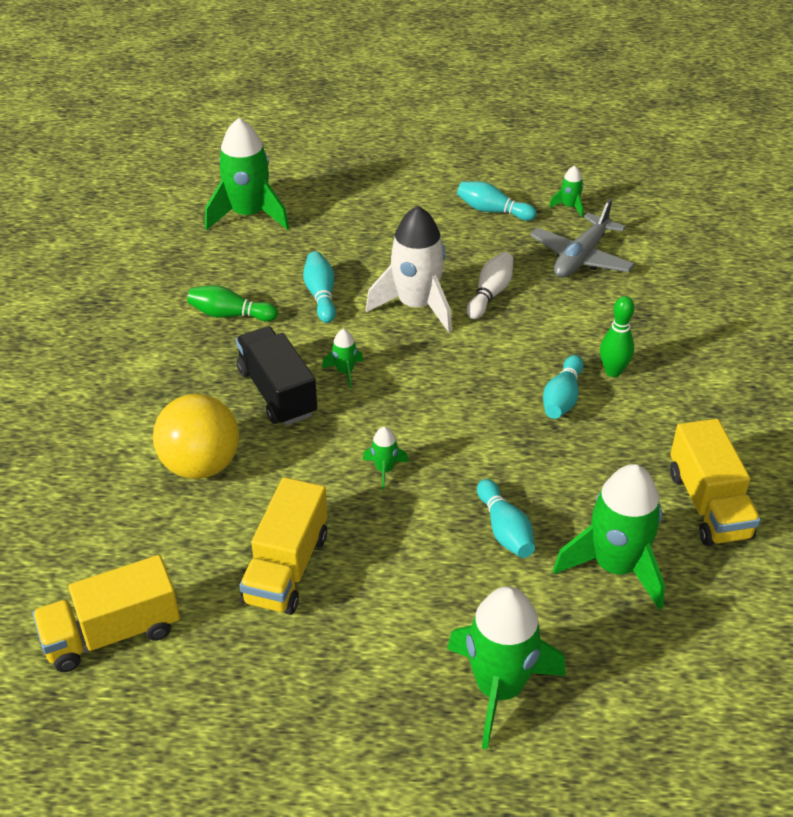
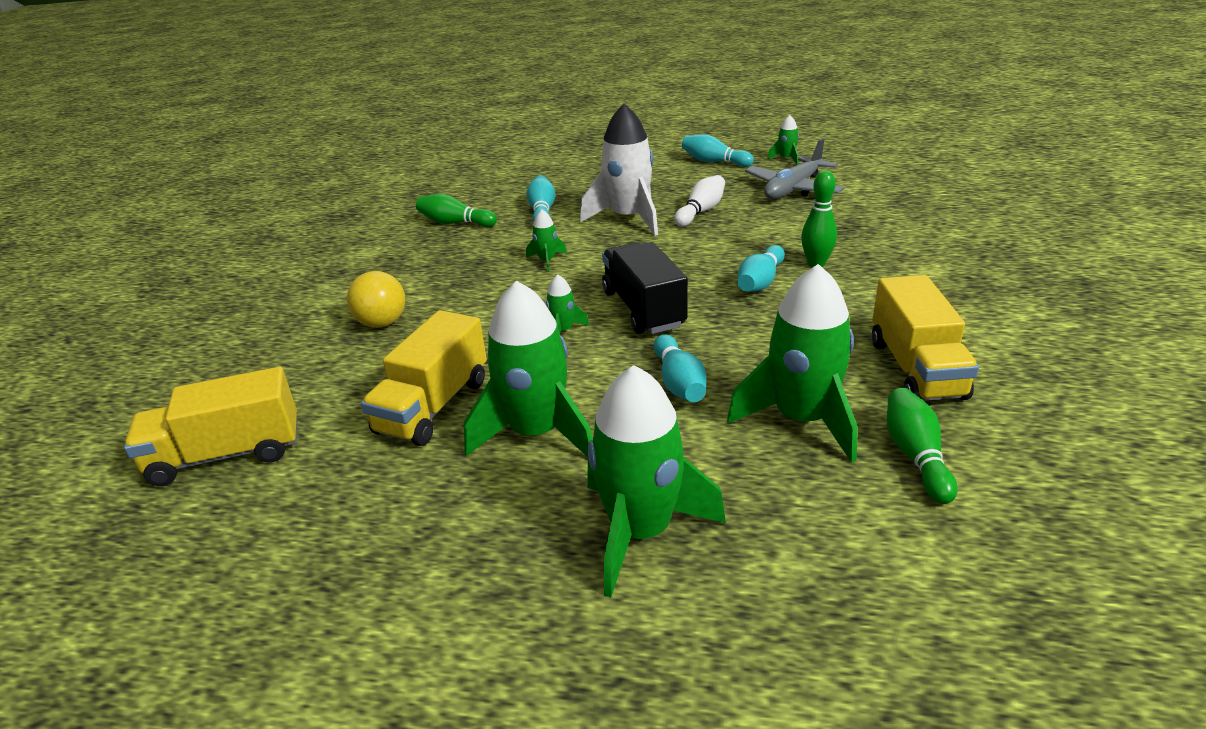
camera: 10 degrees right, 10 degrees down
(201, 465) = (382, 323): yellow ball -> yellow ball, size x0.66
(248, 215) = (497, 165): green rocket -> green rocket (536, 432)
(277, 392) = (477, 273): black truck -> black truck (643, 309)
(709, 600) = (915, 456): none -> green bowling pin

